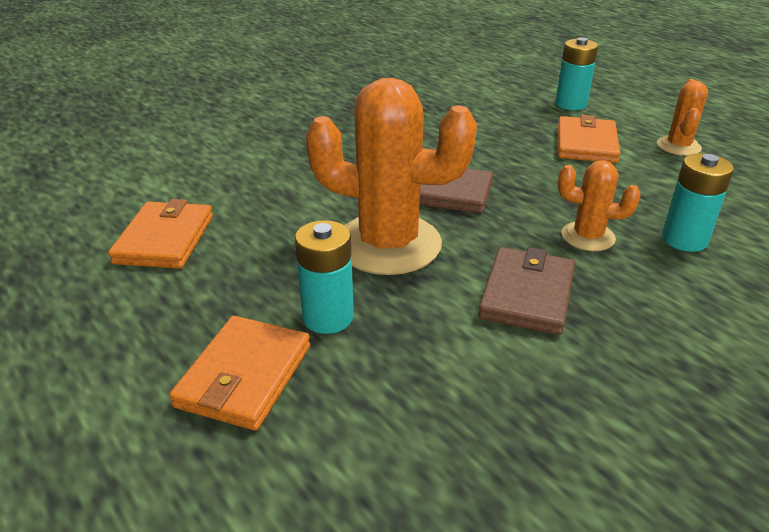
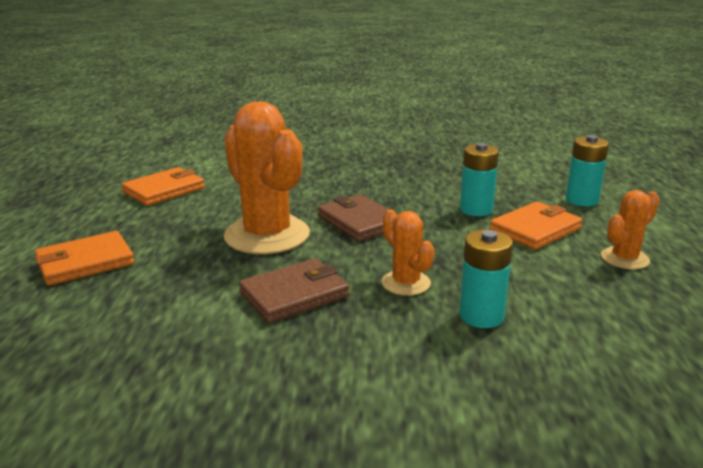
camera: 40 degrees right, 10 degrees down
(328, 317) = (167, 256): turquoise battery -> turquoise battery (476, 210)

